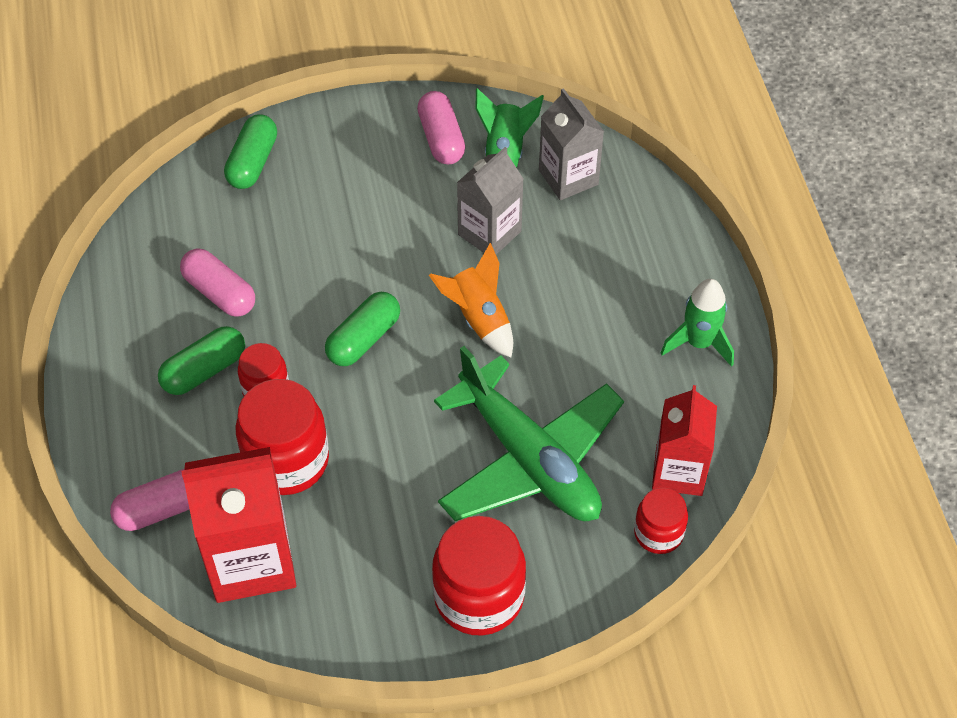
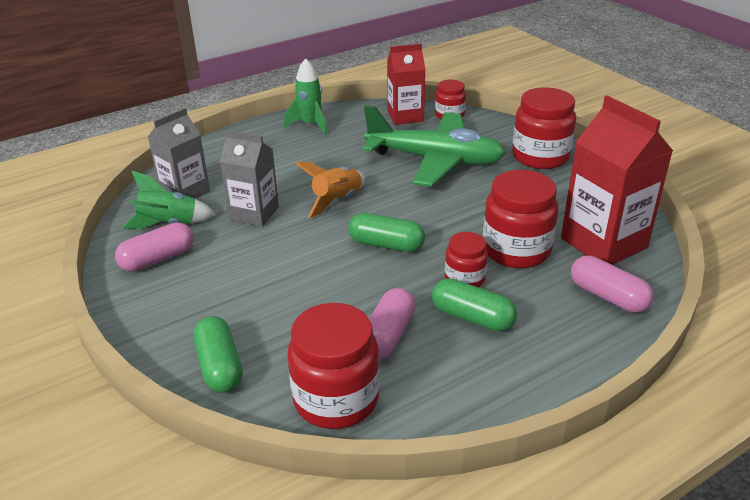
camera: 110 degrees left, 20 degrees down
(166, 232) = (336, 399): none -> red jar
(252, 162) = (219, 366): green capsule -> green capsule turned 75 degrees clockwise
(529, 459) = (435, 160): green plane -> green plane turned 75 degrees clockwise

